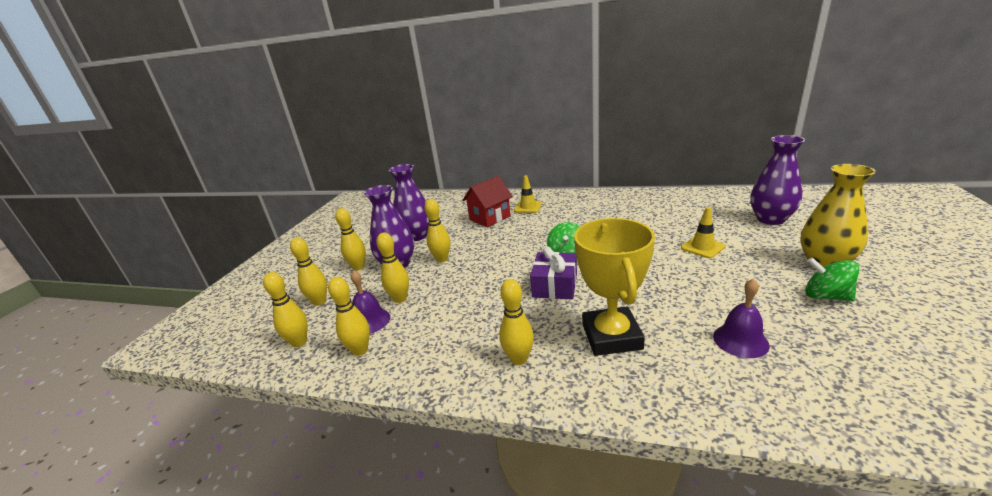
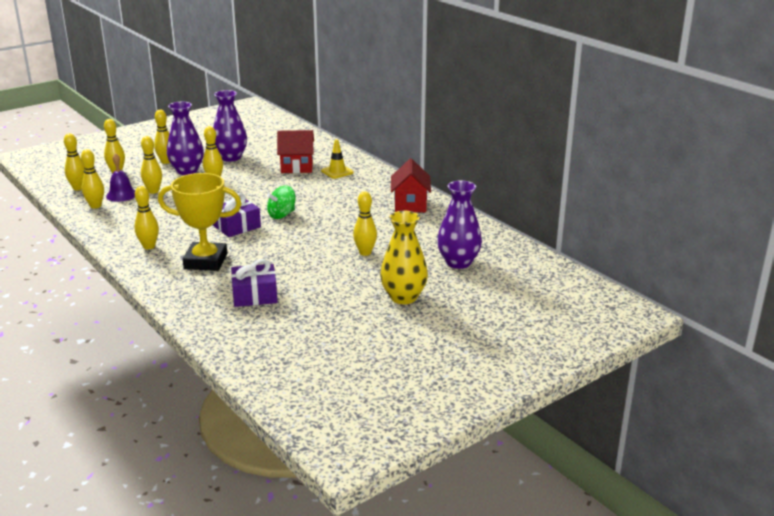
camera: 35 degrees right, 0 degrees up
(611, 336) = (205, 261): yellow trophy -> yellow trophy turned 60 degrees clockwise
(633, 202) = (410, 205): none -> red house
(702, 247) = (365, 252): yellow traffic cone -> yellow bowling pin
(740, 340) = (255, 295): purple bell -> purple gift
(826, 296) = (350, 307): green spinning top -> none

